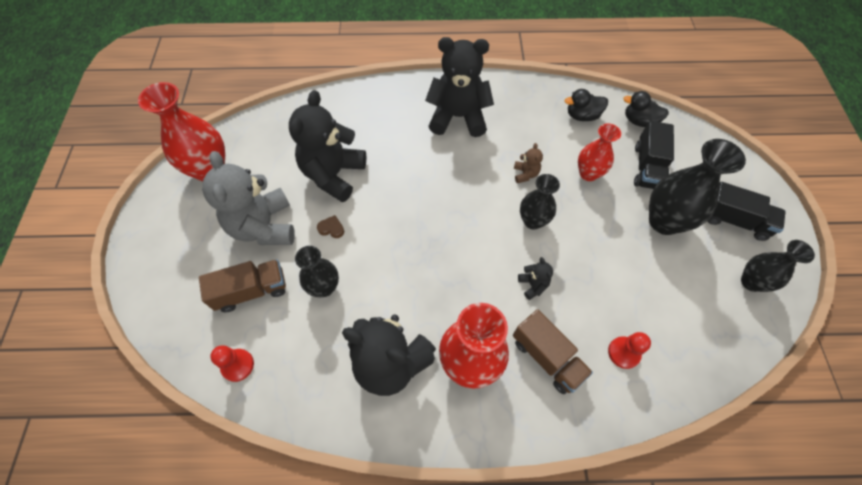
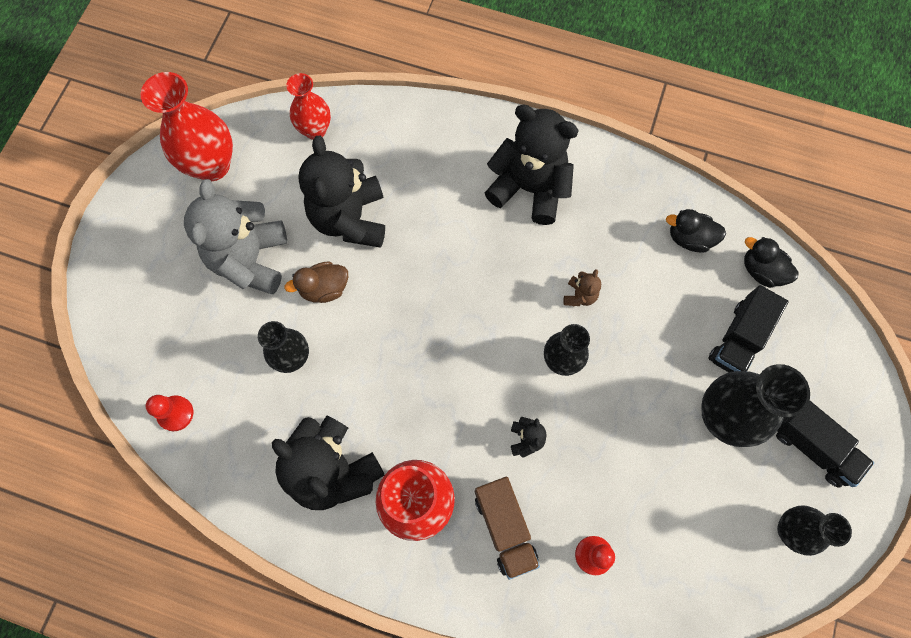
camera: 20 degrees right, 10 degrees up
(251, 291) = (214, 334): brown truck -> none
(331, 229) = (324, 288): brown heart -> brown duck
(333, 174) = (350, 219): black teddy bear -> black teddy bear turned 45 degrees counterclockwise
(588, 173) = (658, 322): red vase -> red vase (315, 130)

